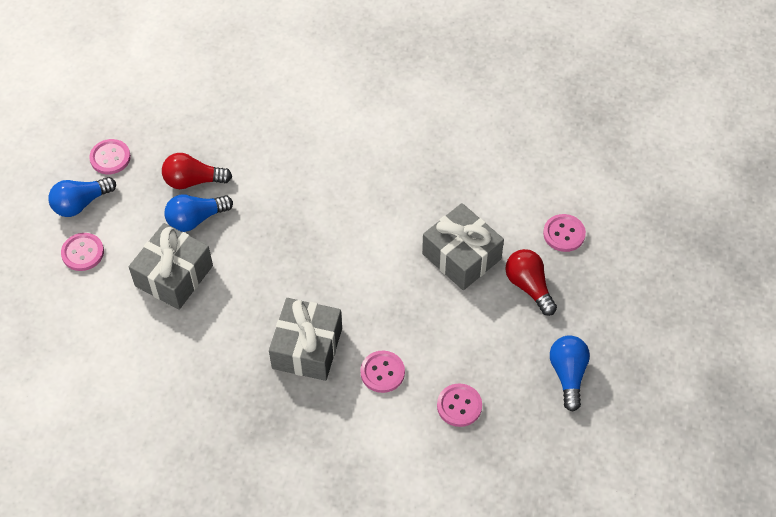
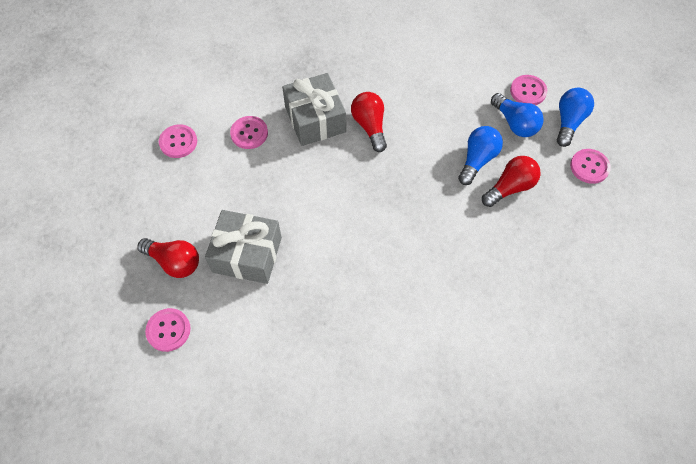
camera: 145 degrees right, 5 degrees up
(174, 276) = (451, 112): grey gift -> none
(261, 308) = (370, 126): none -> red light bulb
(568, 375) = (105, 209): blue light bulb -> blue light bulb (515, 123)

